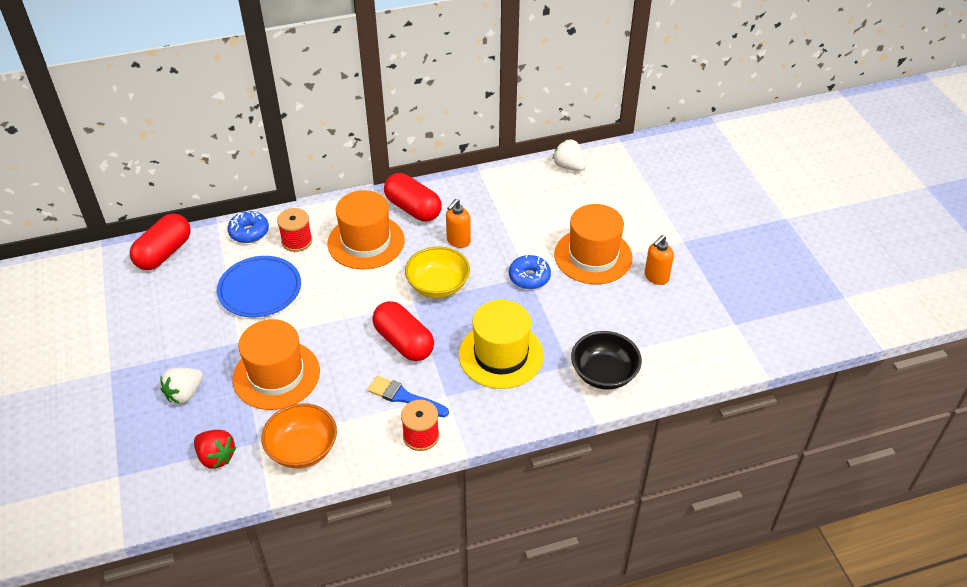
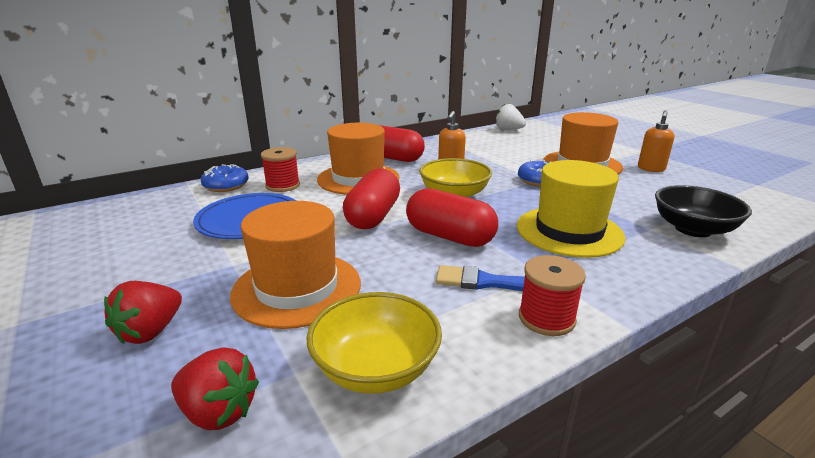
camera: 15 degrees left, 20 degrees down
(164, 253) = (121, 209): red capsule -> red capsule (373, 216)
(185, 394) = (151, 331): white strawberry -> red strawberry
(302, 449) = (376, 368): orange bowl -> yellow bowl

